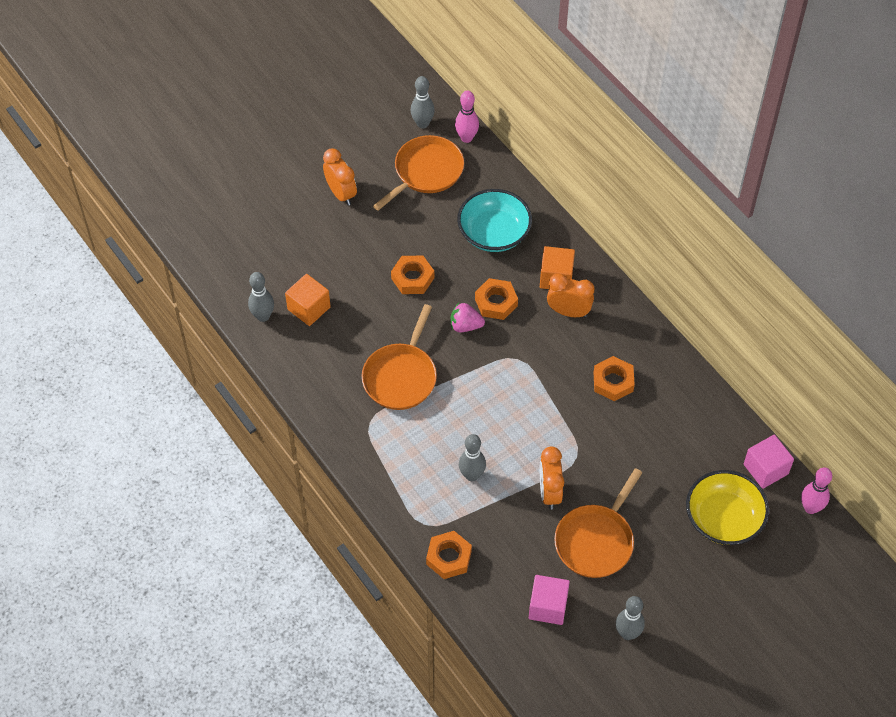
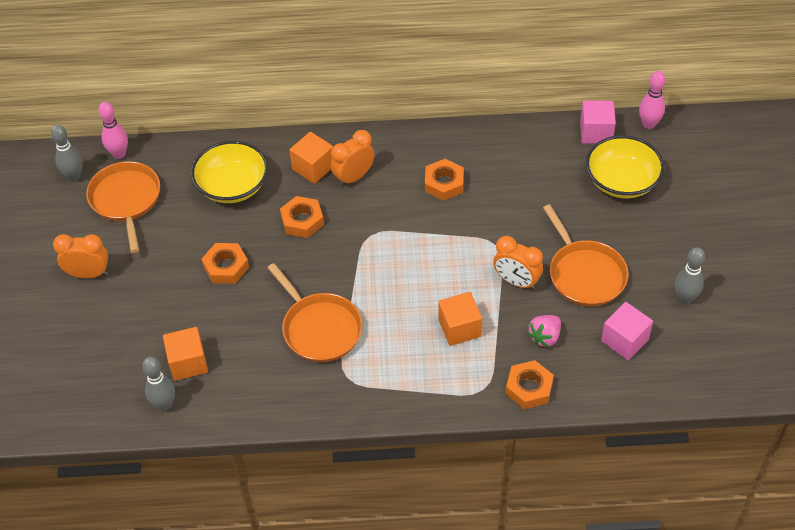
camera: 55 degrees left, 5 degrees down
(465, 326) = (307, 254): pink strawberry -> pink strawberry (545, 337)
(472, 475) = (459, 328): grey bowling pin -> orange cube
(494, 233) = (232, 186): turquoise bowl -> yellow bowl

